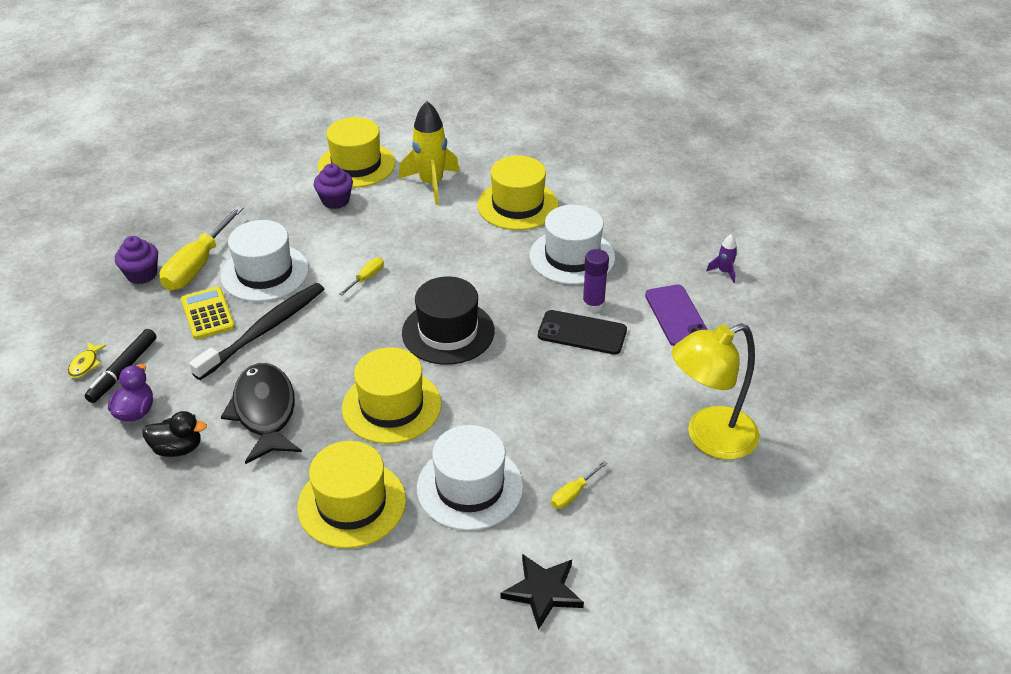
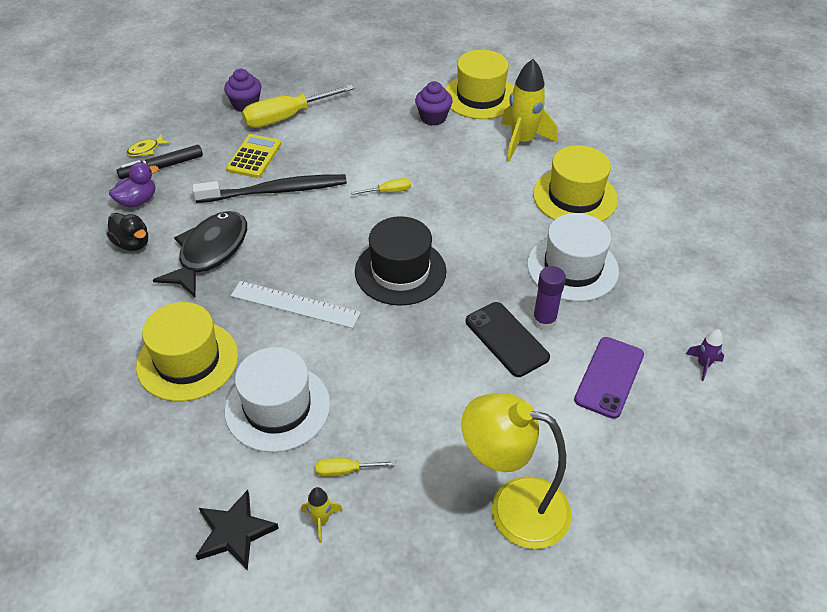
camera: 40 degrees right, 5 degrees up
(265, 273) = (323, 147): white hat -> none
(391, 406) = (295, 304): yellow hat -> white ruler
(595, 537) = (321, 520): none -> yellow rocket

